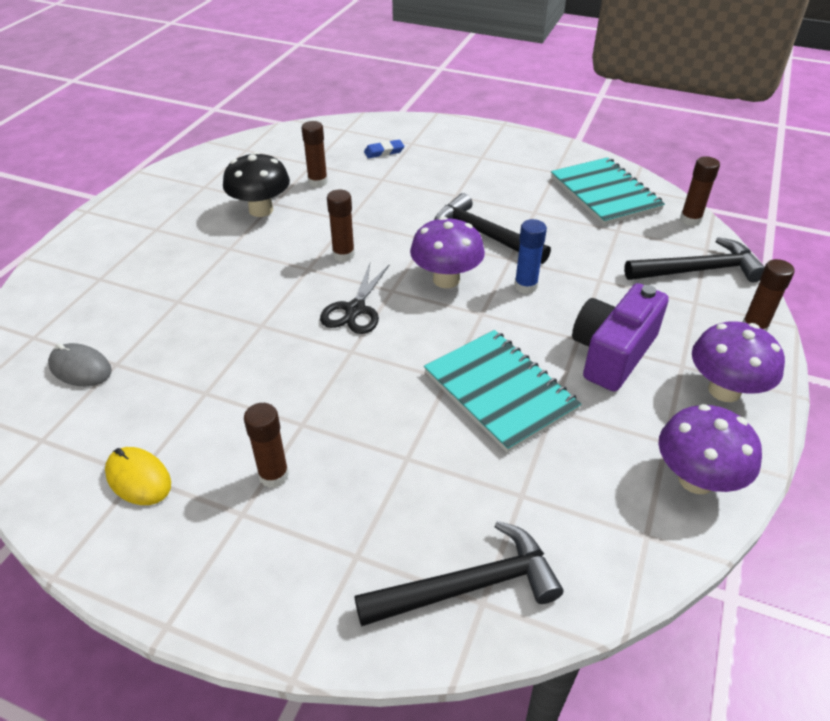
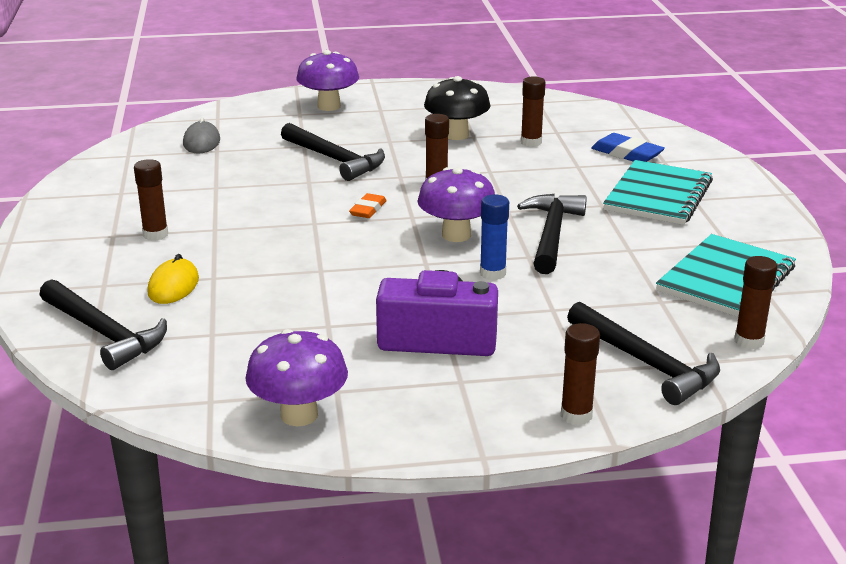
camera: 60 degrees right, 15 degrees down
(138, 478) = (118, 194): yellow mouse -> yellow mouse (173, 286)
(232, 292) = (335, 159): none -> black hammer
(355, 309) = (368, 209): black scissors -> orange eraser
(384, 152) = (627, 154): blue eraser -> blue eraser, size x1.53
(499, 391) = (327, 296): turquoise notebook -> turquoise notebook (658, 196)
(724, 390) = (445, 412): purple mushroom -> purple mushroom (329, 106)

